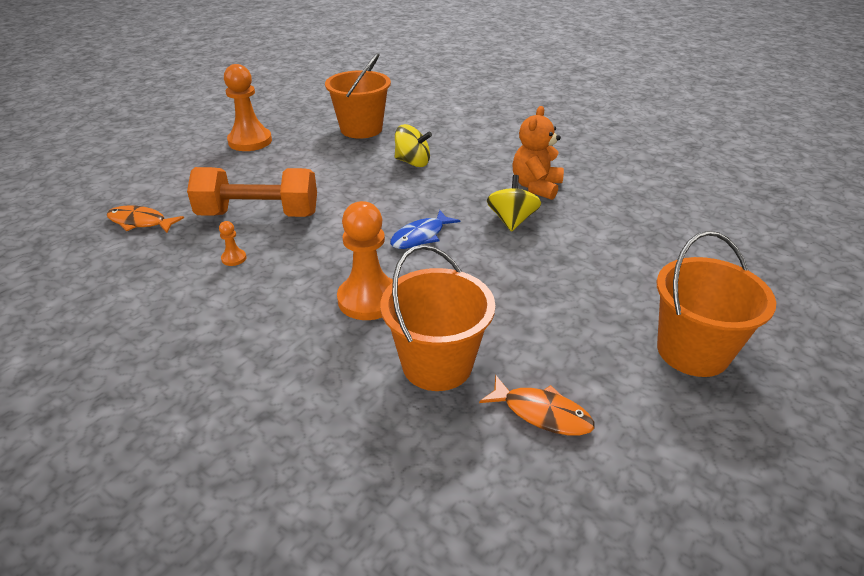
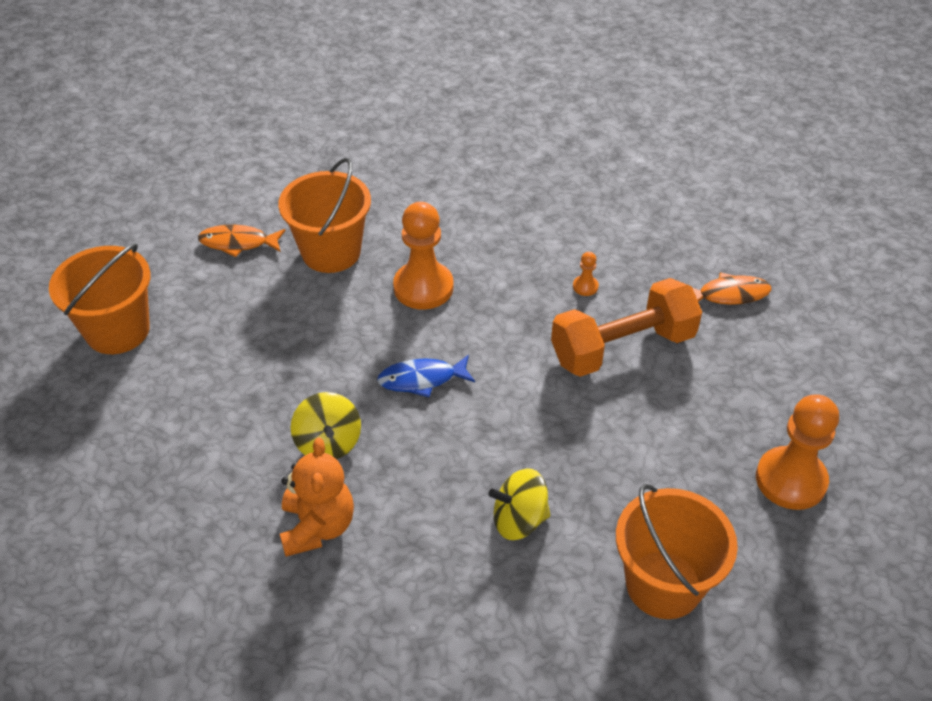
camera: 155 degrees right, 10 degrees up
(420, 236) = (422, 379): blue fish -> blue fish turned 120 degrees counterclockwise

